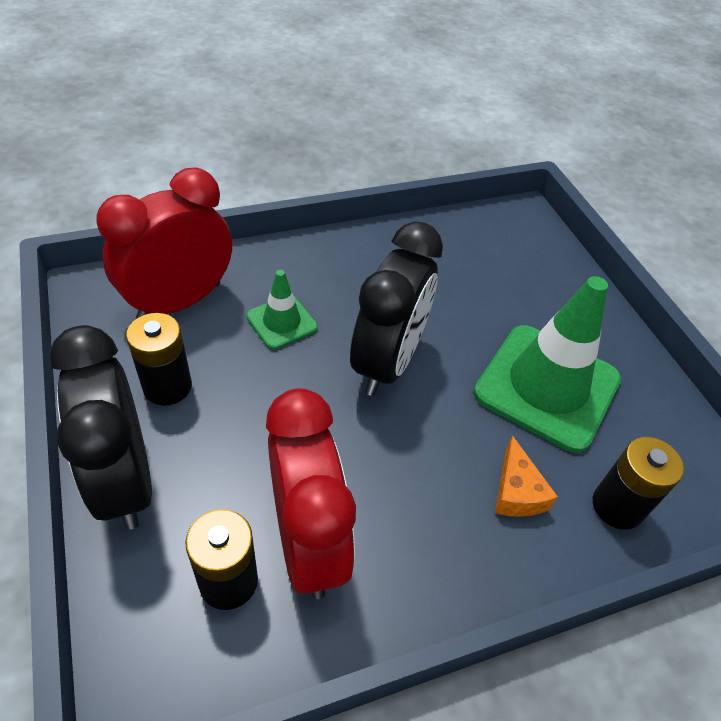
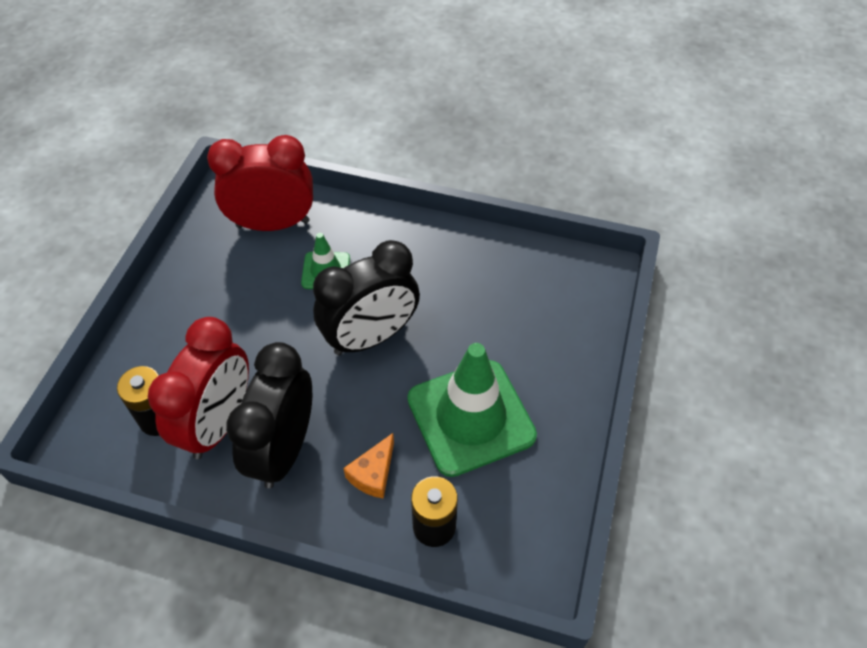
camera: 40 degrees right, 5 degrees up
(125, 480) = (152, 327): black clock -> black clock (284, 449)
(167, 386) = (220, 280): black battery -> none

